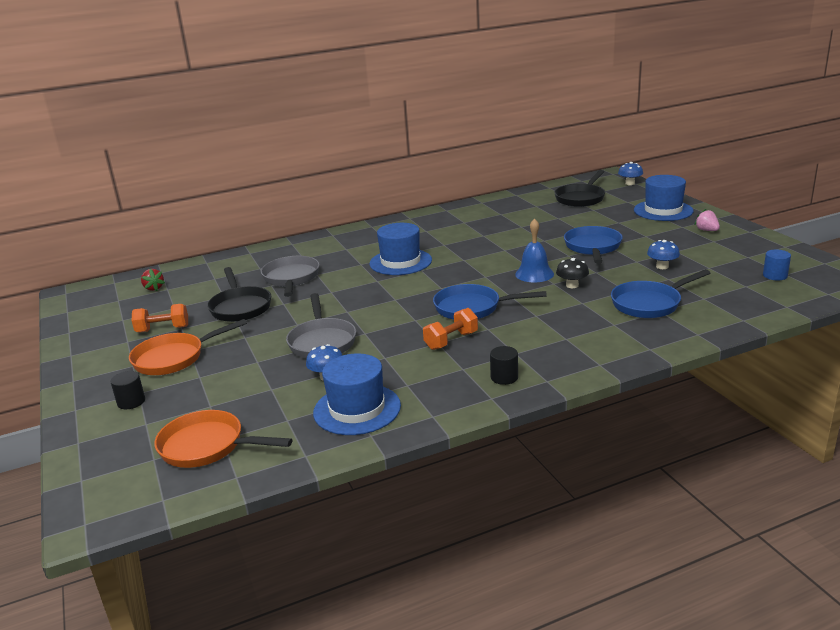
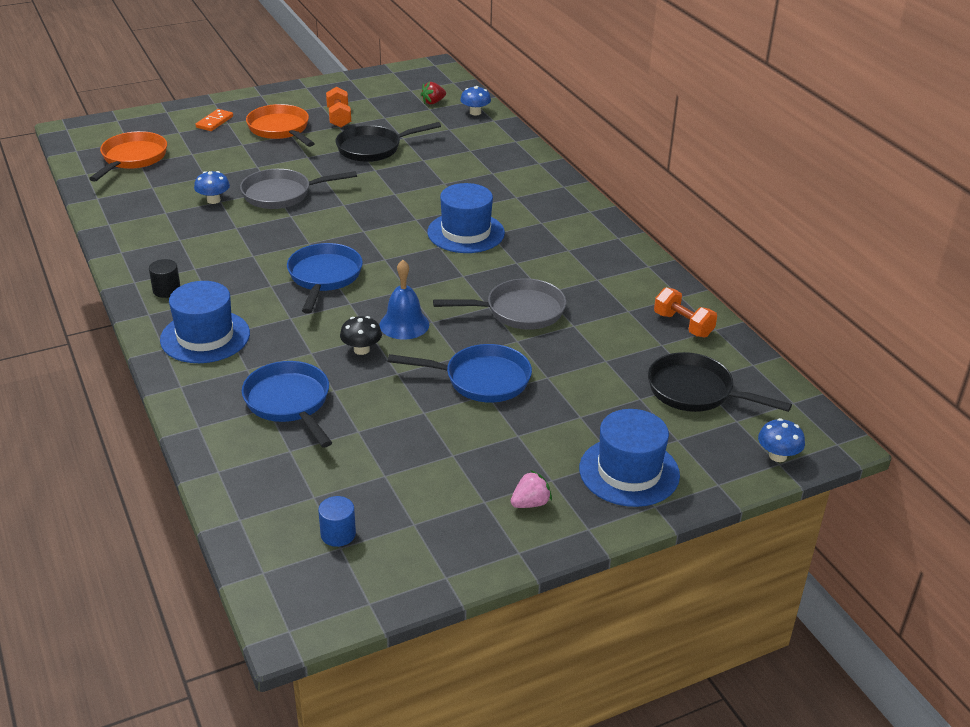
camera: 85 degrees right, 10 degrees up
(131, 402) = (214, 122): black cylinder -> orange domino
(291, 278) = (436, 169): grey pan -> grey pan (519, 311)
(357, 409) = (151, 216): blue hat -> blue hat (205, 337)
(451, 341) = (253, 263): orange dumbbell -> orange dumbbell (683, 325)
(662, 266) = (399, 432): blue mushroom -> blue mushroom (475, 112)

